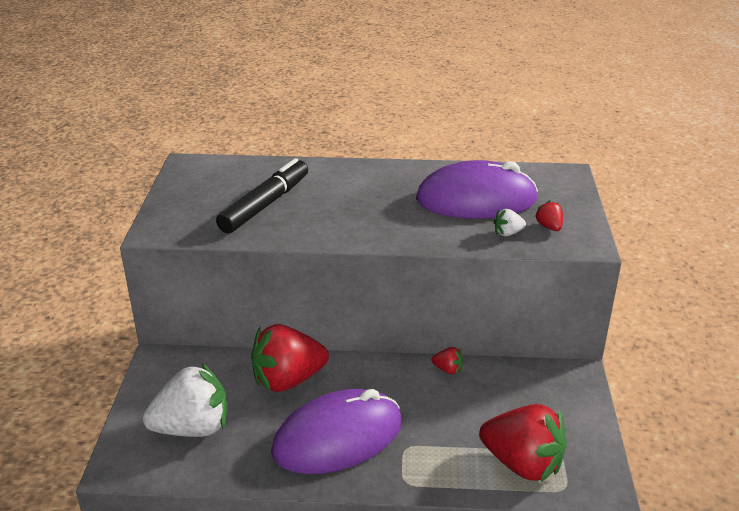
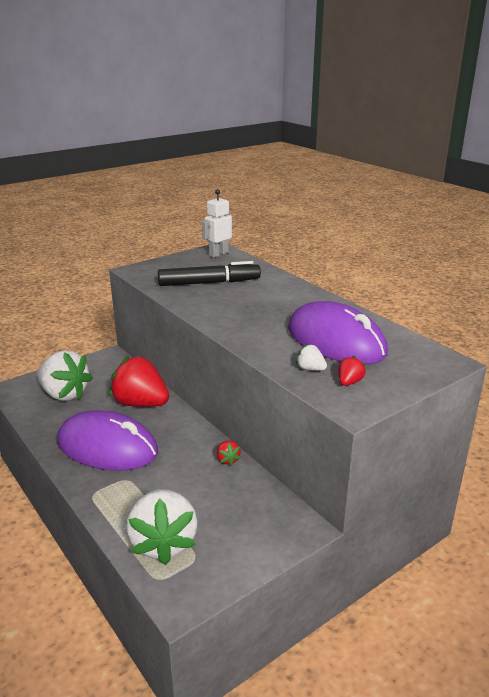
camera: 50 degrees right, 5 degrees down
(203, 169) = (218, 254): none -> white robot
(522, 464) = (163, 542): red strawberry -> white strawberry

